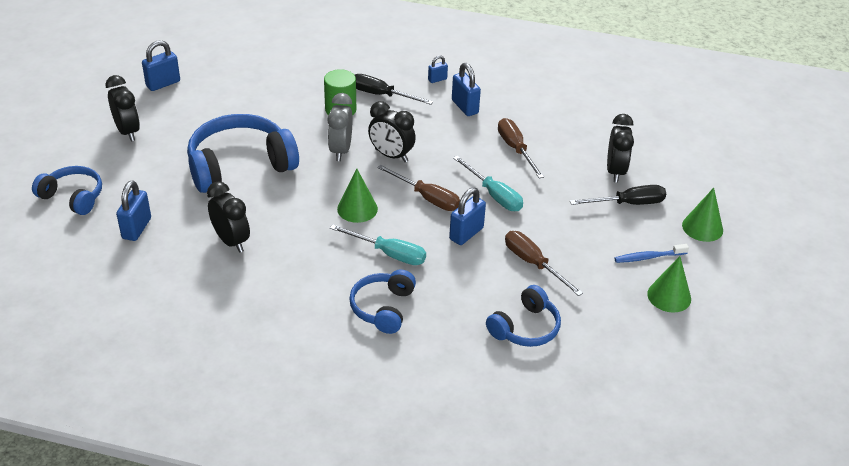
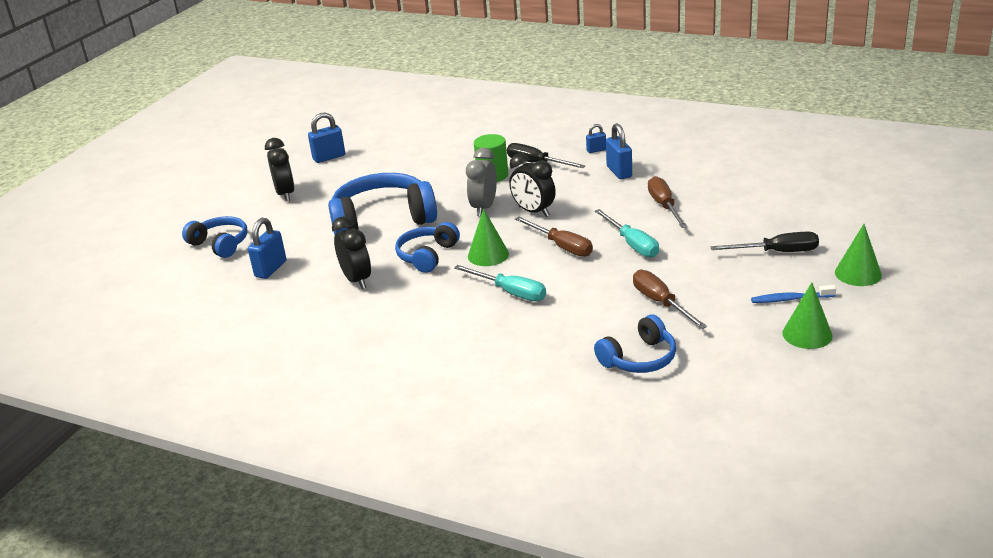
camera: 15 degrees right, 10 degrees down
(383, 308) = (492, 338): blue headphones -> blue headphones (427, 256)
(466, 234) = (595, 276): blue padlock -> none
(615, 171) = (769, 224): black clock -> none

